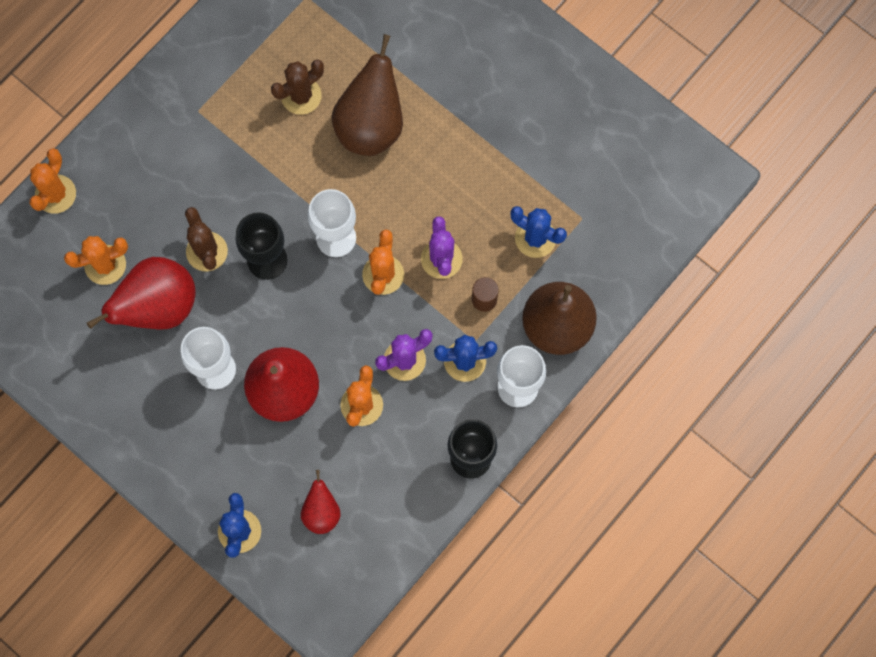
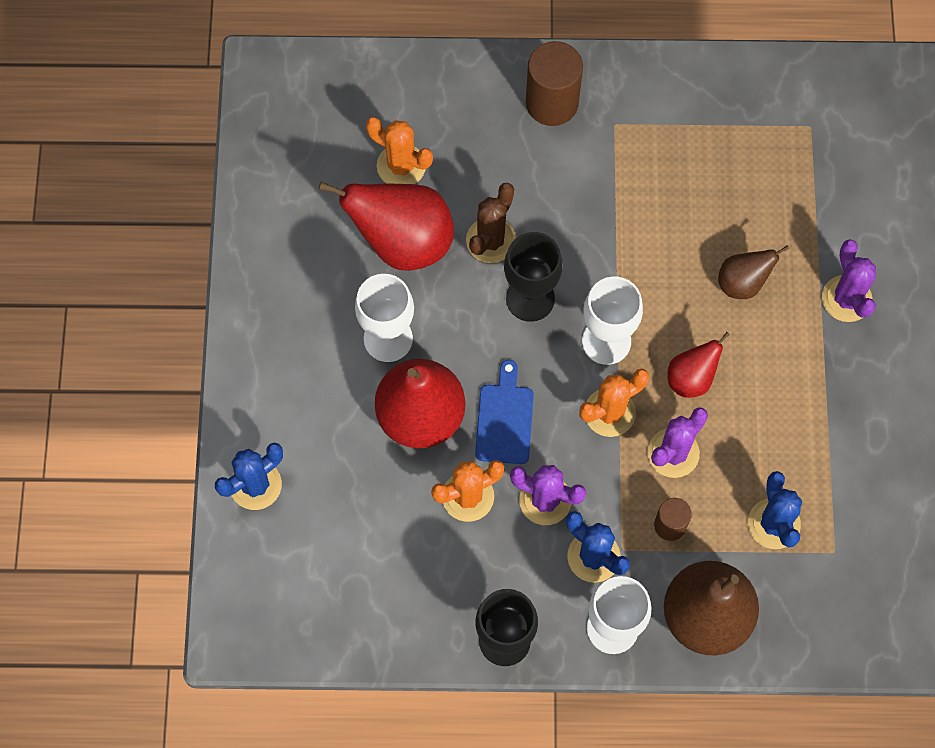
camera: 50 degrees right, 5 degrees down
(55, 194) = (428, 72): orange cactus -> none
(148, 136) = (552, 103): none -> brown cylinder
(301, 96) = (712, 199): brown cactus -> none
(321, 512) = (335, 544): red pear -> red pear (691, 378)
(331, 341) = (504, 419): none -> blue cutting board
(371, 125) = (742, 283): brown pear -> brown pear, size x0.53
(435, 74) = (846, 299): none -> purple cactus

